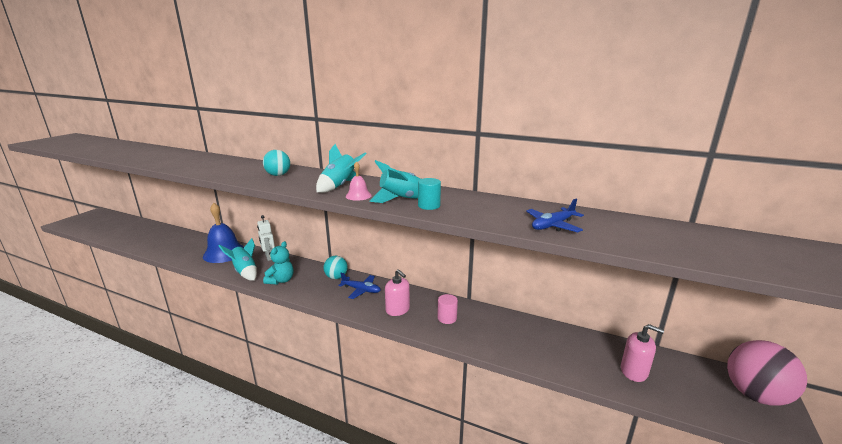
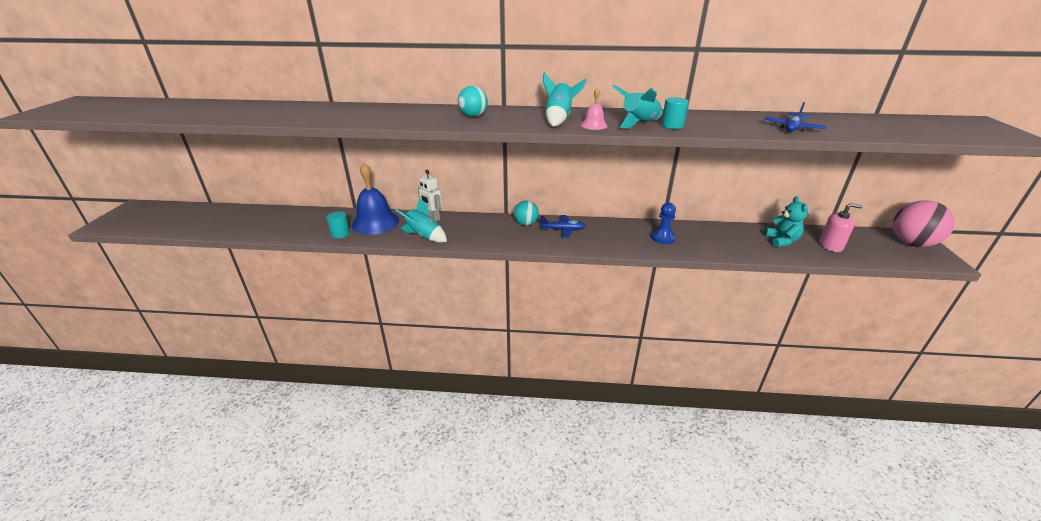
camera: 20 degrees left, 10 degrees up
(190, 257) = (340, 234): none -> turquoise cylinder
(281, 280) = (473, 237): turquoise teddy bear -> turquoise teddy bear (781, 241)
(397, 310) = (614, 239): pink soap dispenser -> none
(447, 318) = (662, 237): pink cylinder -> blue pawn

